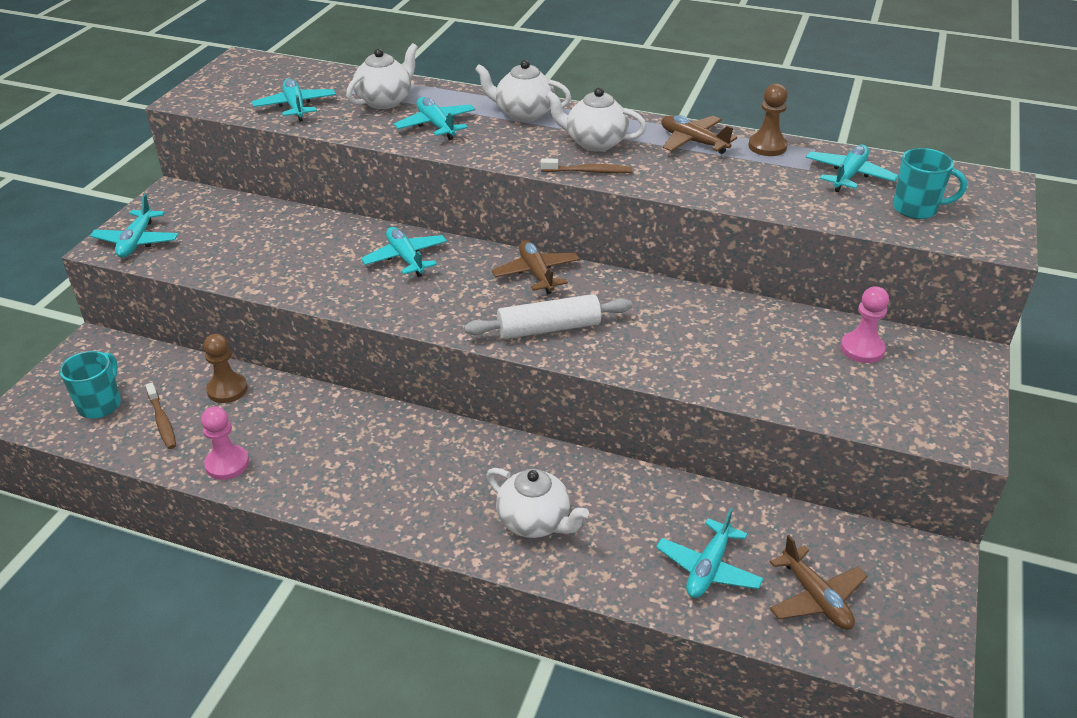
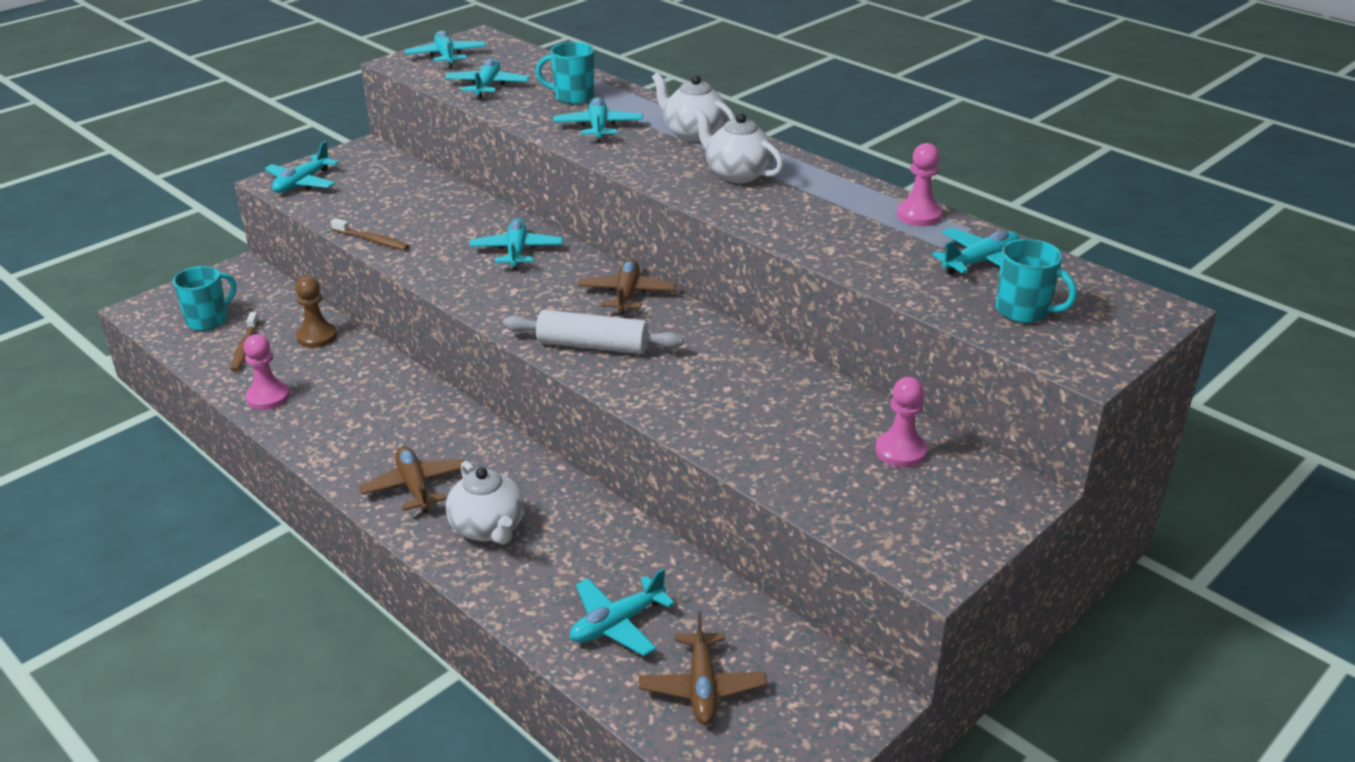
camera: 25 degrees right, 5 degrees down
(227, 85) = (446, 56): none -> turquoise plane
(385, 101) = (572, 97): white teapot -> turquoise mug
(589, 171) = (703, 198): brown toothbrush -> brown toothbrush (372, 240)
(693, 142) = (841, 194): brown plane -> brown plane (414, 486)
(767, 146) = (919, 215): brown pawn -> pink pawn

